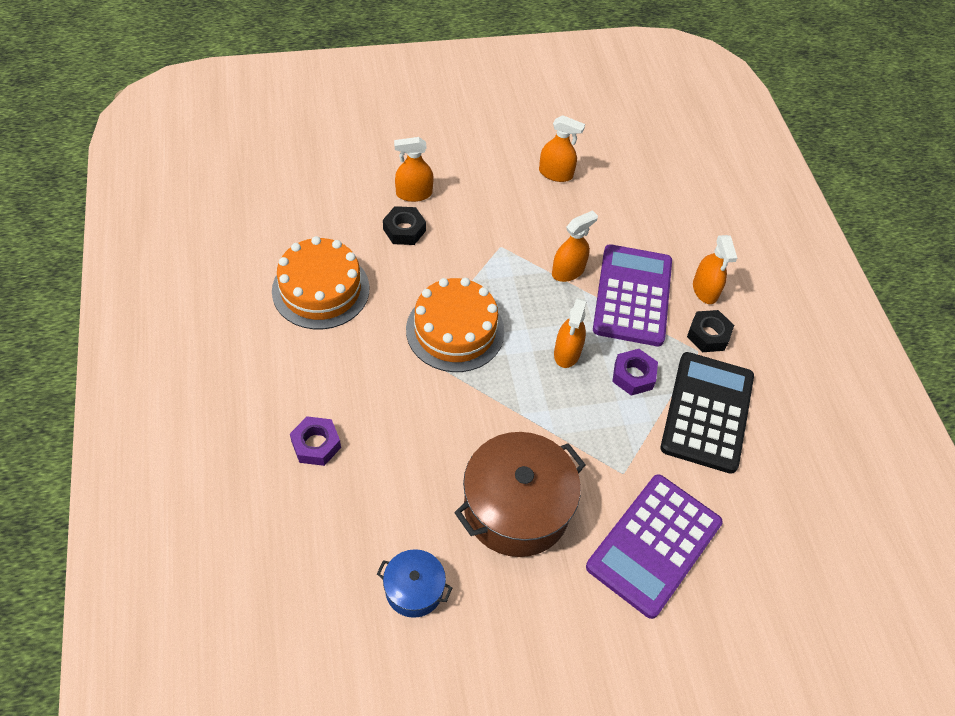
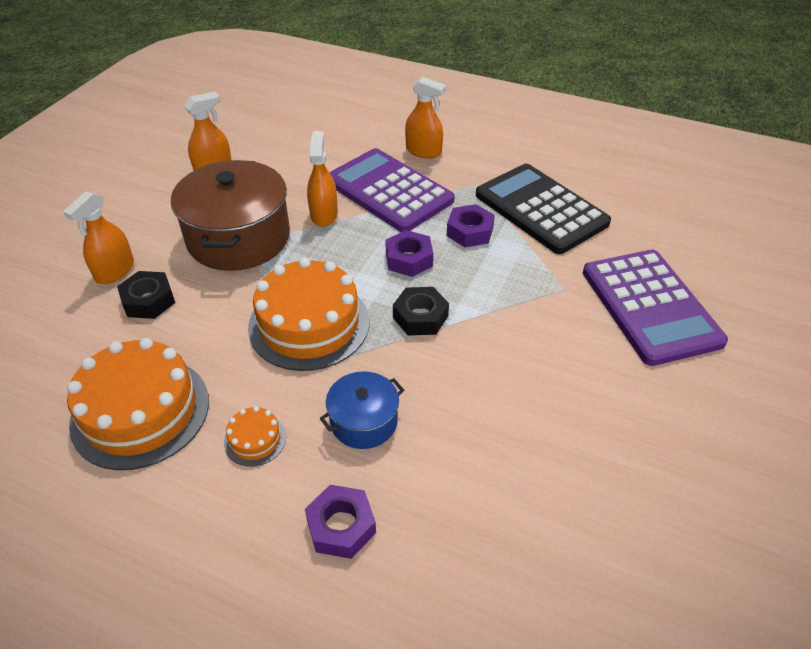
camera: 50 degrees left, 10 degrees down
(343, 361) = (255, 439): none -> orange cake
(414, 589) = (595, 524): blue pot -> blue pot (364, 421)
(516, 508) = (550, 383): brown pot -> brown pot (238, 238)
(567, 352) = (409, 259): orange spray bottle -> purple nut
(708, 335) = (468, 171): black nut -> black nut (420, 317)

